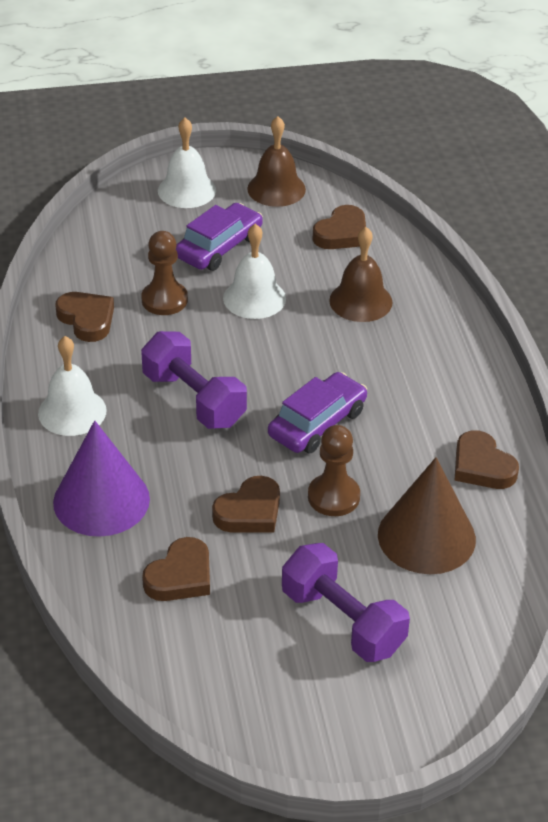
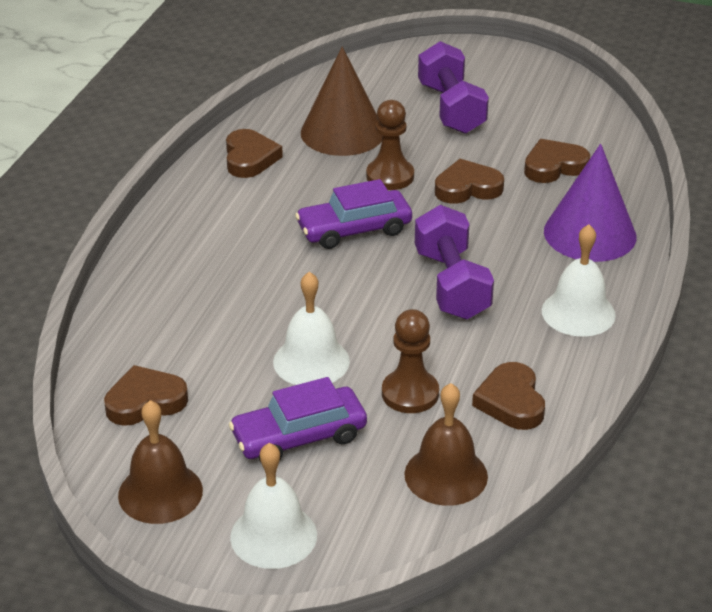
camera: 150 degrees left, 5 degrees down
(360, 301) = (205, 319): brown bell -> brown bell (446, 475)

